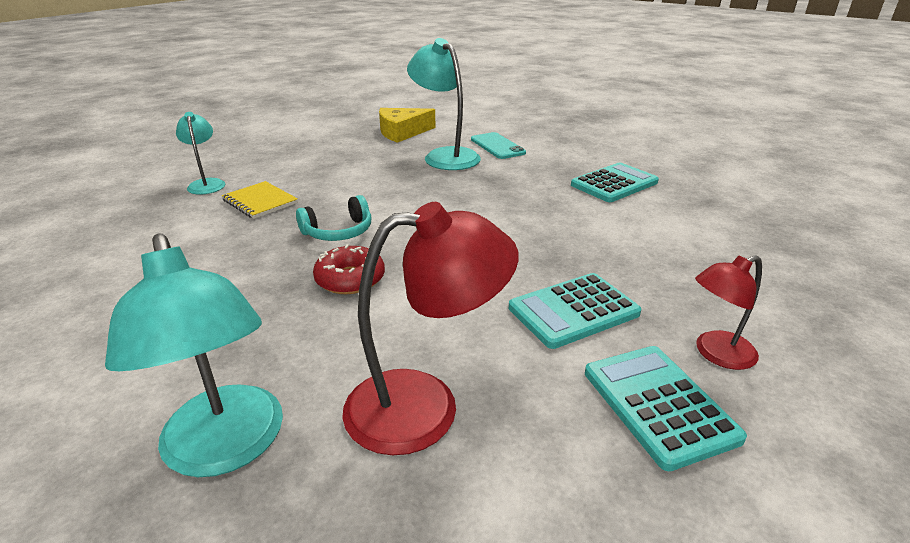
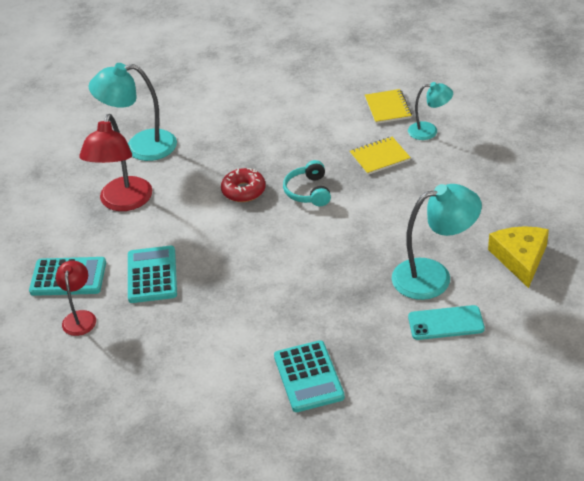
camera: 115 degrees right, 10 degrees up
(147, 212) = (388, 108): none -> yellow notebook

